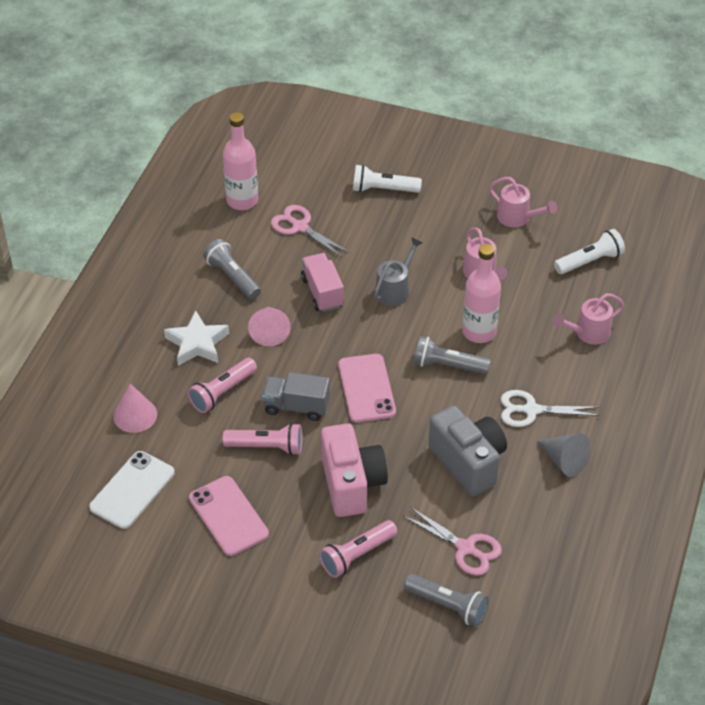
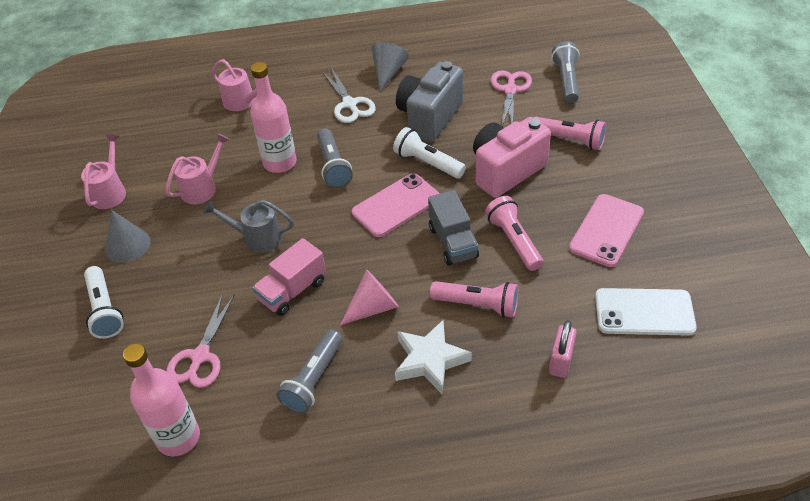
camera: 115 degrees left, 0 degrees up
(135, 415) = (561, 361): pink cone -> pink padlock
(444, 215) = (127, 245): none -> grey cone
(589, 261) = (151, 128): white flashlight -> white flashlight (428, 163)

